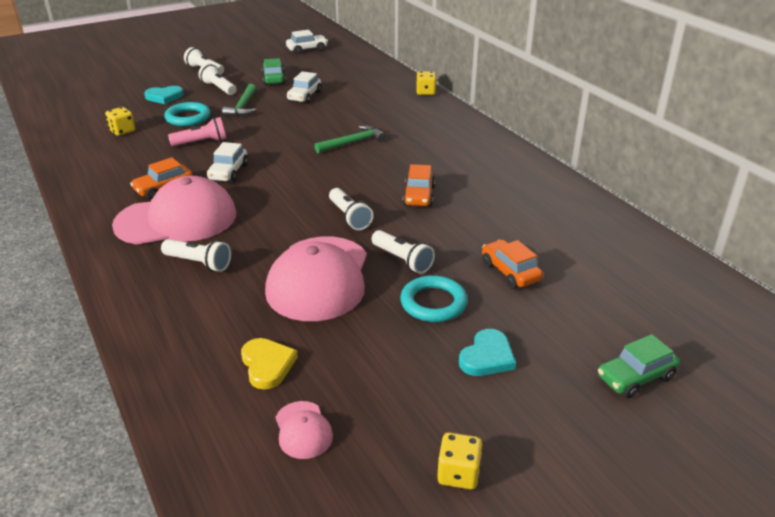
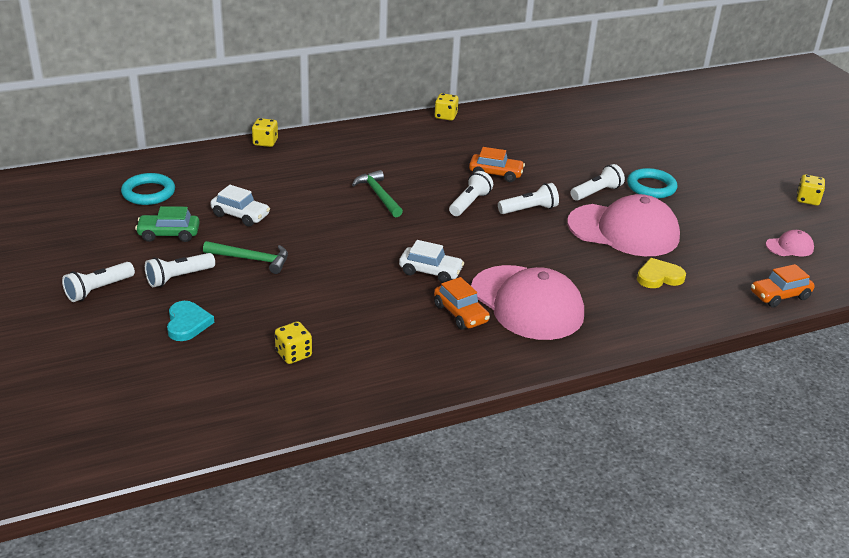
camera: 85 degrees left, 0 degrees up
(177, 219) = (527, 303): pink cap -> pink cap turned 150 degrees clockwise
(188, 118) = (270, 301): turquoise ring -> turquoise ring (148, 193)
(199, 263) = (604, 289): white flashlight -> white flashlight (469, 203)
(201, 142) = (349, 290): pink flashlight -> none
(267, 365) = (731, 258): yellow heart -> yellow heart (659, 277)
(307, 49) = (69, 204): white car -> none
(487, 357) = (706, 176): turquoise heart -> none
(510, 272) = (610, 154): orange car -> orange car (779, 296)
(534, 163) = (445, 116): none -> yellow dice
(635, 377) = (715, 135): green car -> none

